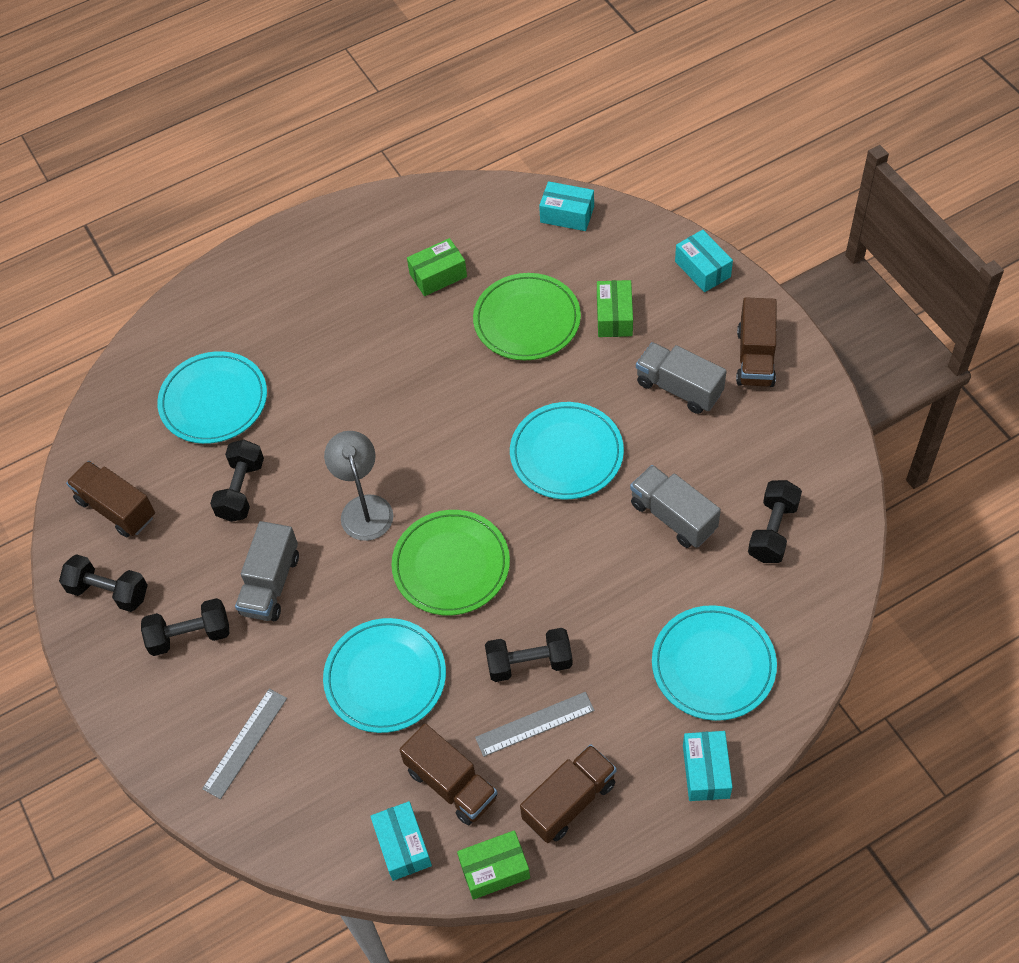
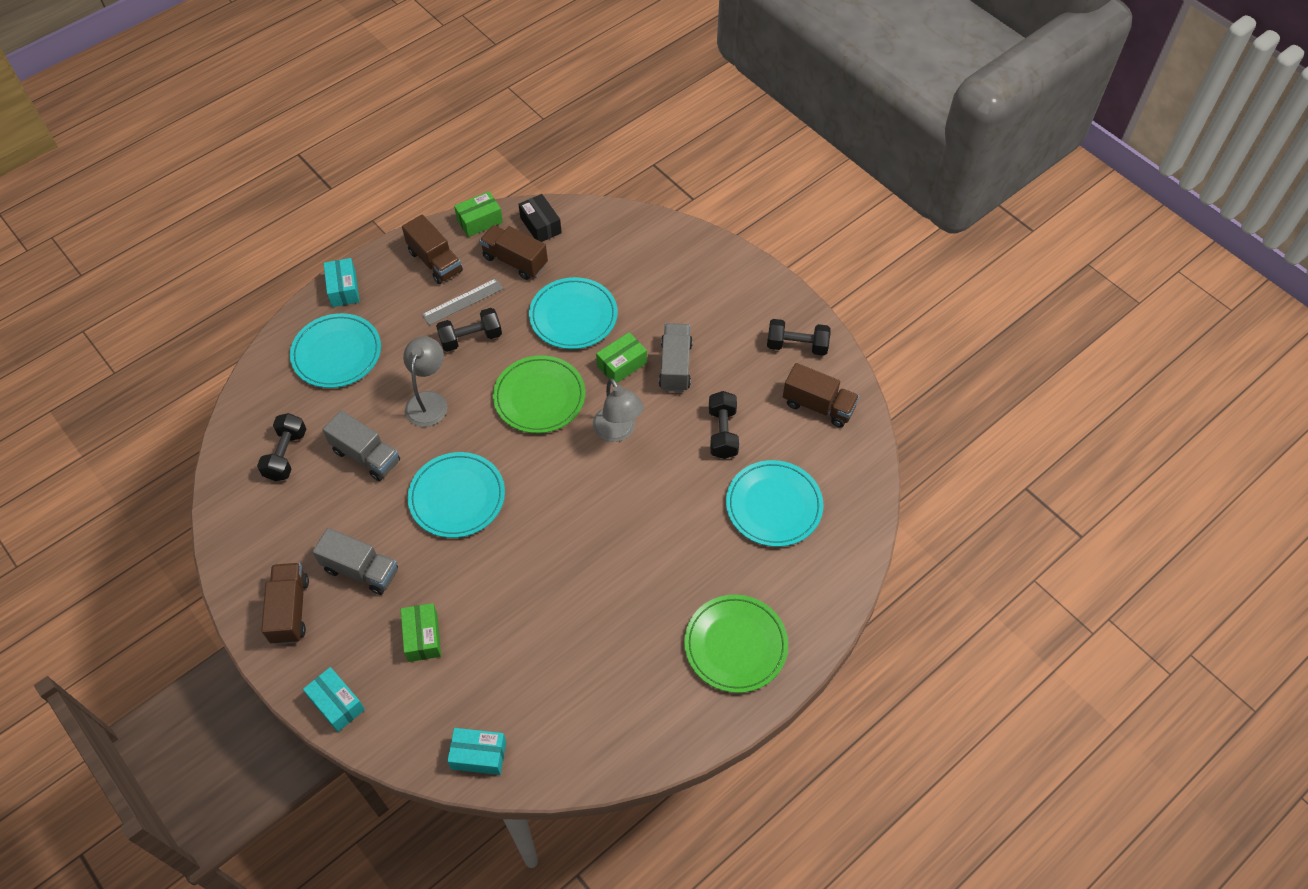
camera: 165 degrees right, 0 degrees up
(190, 635) = (724, 325): black dumbbell -> none
(245, 743) = (661, 266): grey ruler -> none
(403, 845) = (540, 225): turquoise box -> black box
(438, 275) = (600, 662): green box -> green box (622, 364)
(527, 320) = (506, 622): green plate -> green plate (735, 645)
(569, 801) = (435, 261): brown truck -> brown truck turned 75 degrees counterclockwise
(592, 579) = (429, 401): none -> grey lamp

